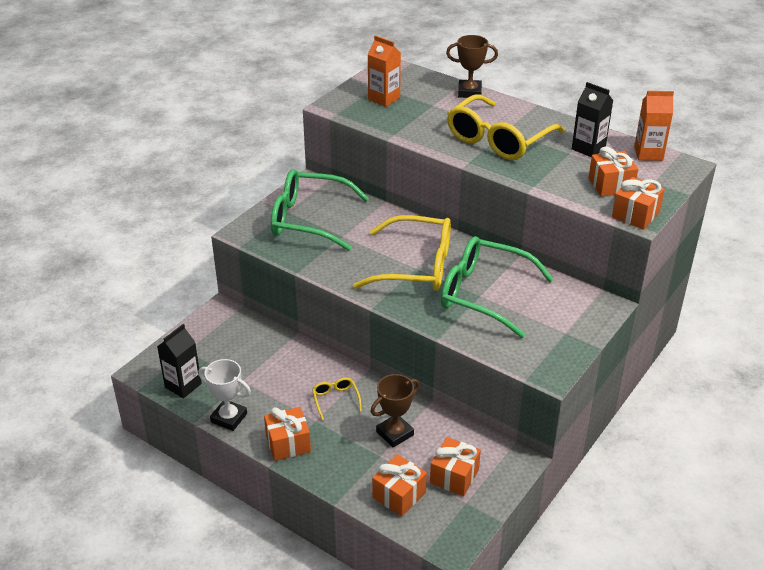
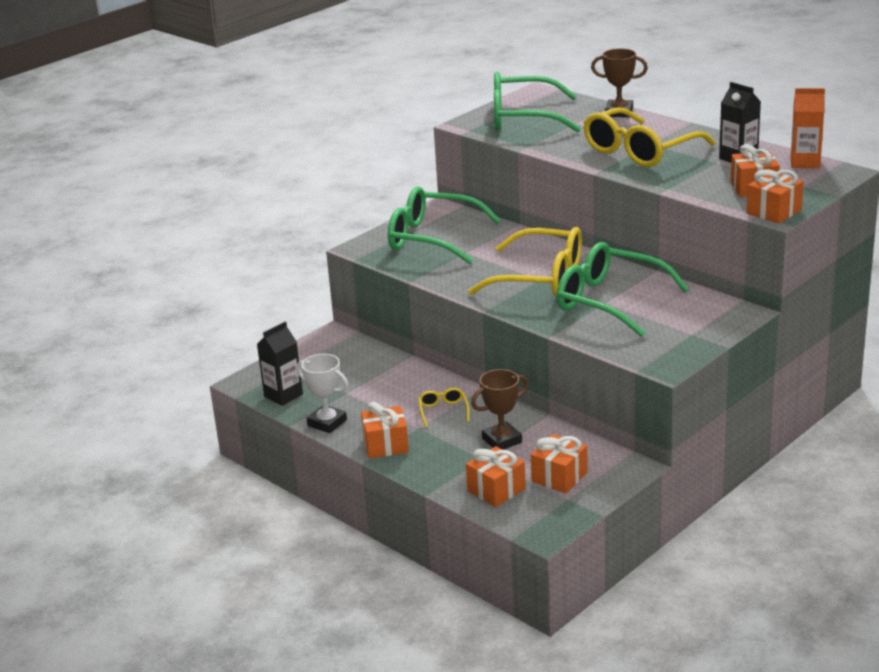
camera: 10 degrees right, 10 degrees down
(384, 99) = (523, 118): orange carton -> green glasses

